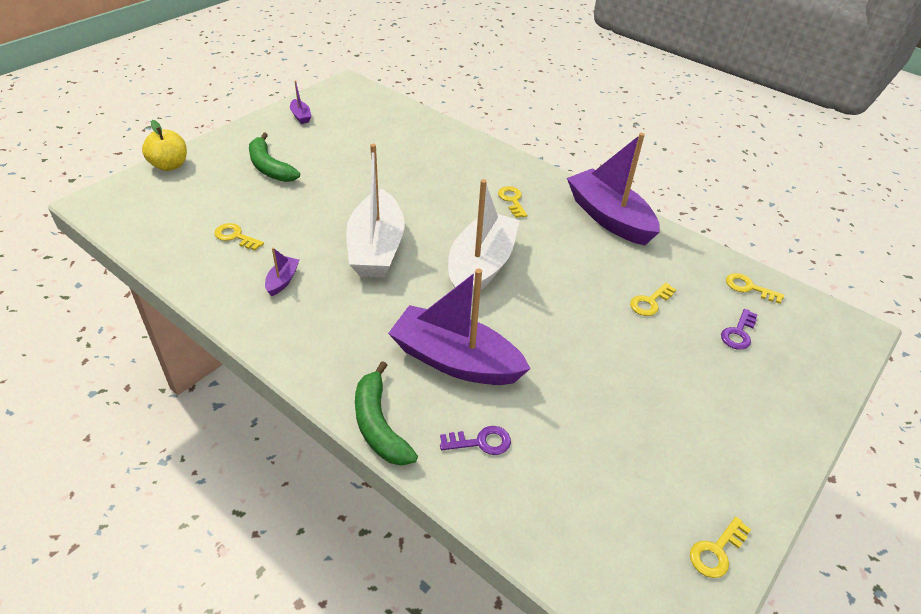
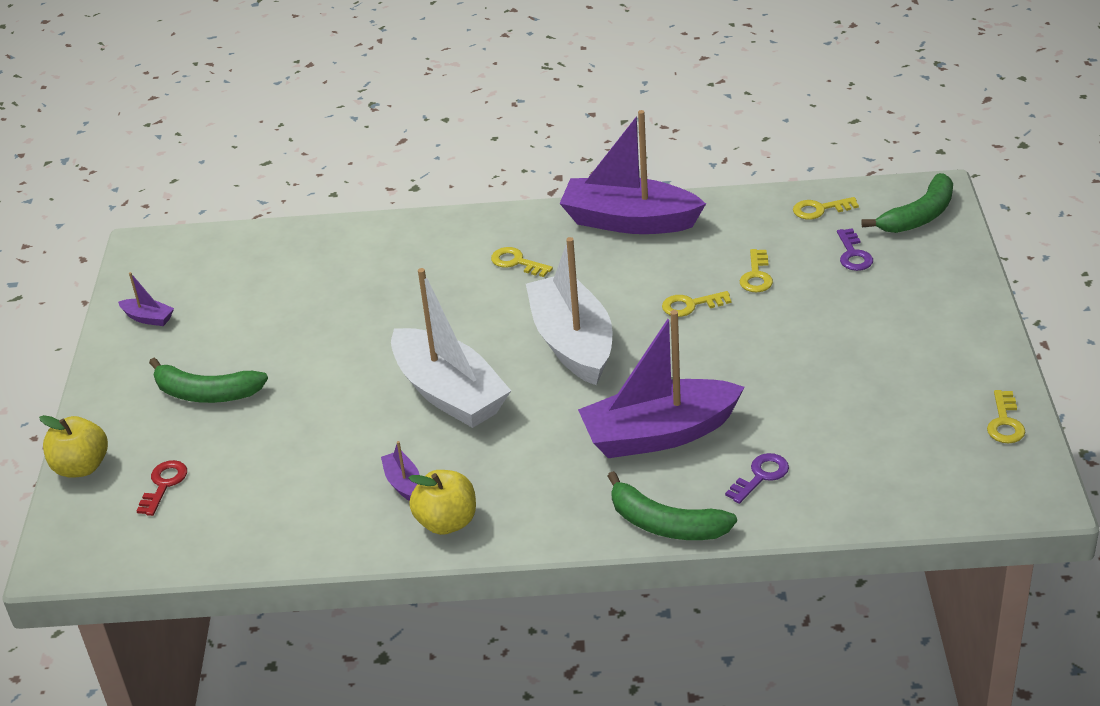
camera: 35 degrees left, 5 degrees down
(185, 198) = (164, 484): none -> red key
(235, 236) = (286, 480): yellow key -> yellow key (690, 305)
(269, 321) = (447, 522): none -> yellow apple
(822, 339) = (919, 216): none -> green banana

